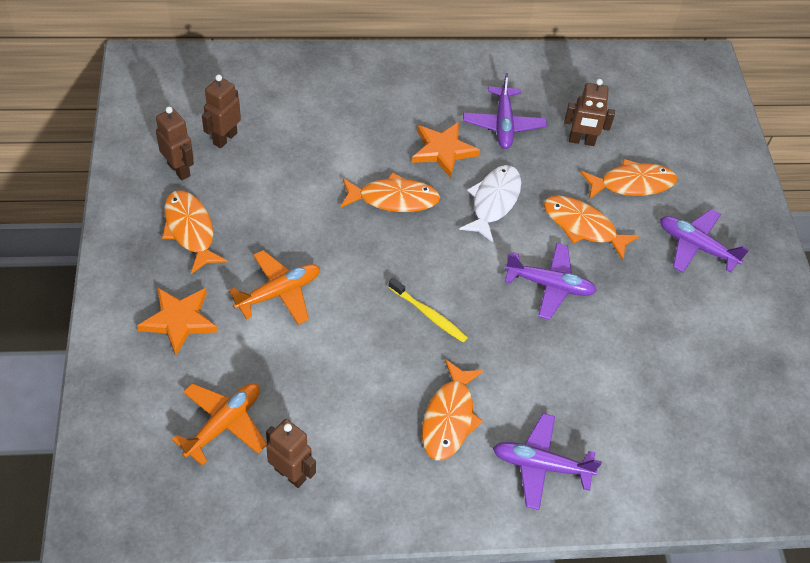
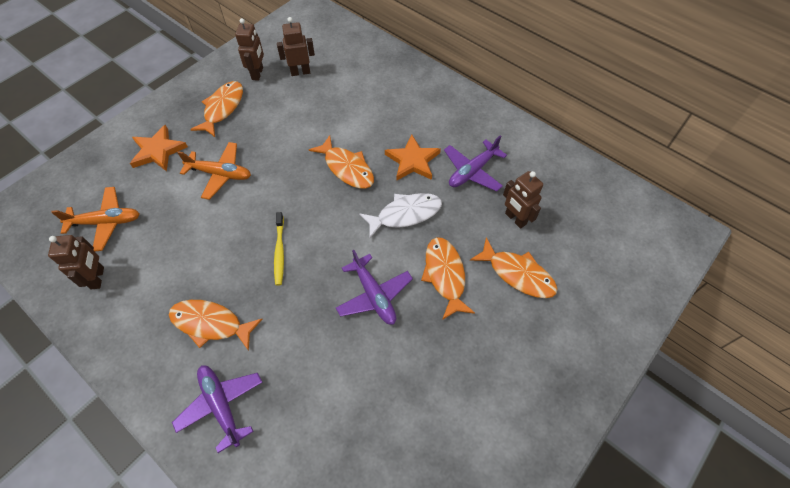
camera: 50 degrees right, 5 degrees up
(449, 418) = (211, 324): orange fish -> orange fish turned 45 degrees clockwise
(696, 246) = (513, 355): purple plane -> none

